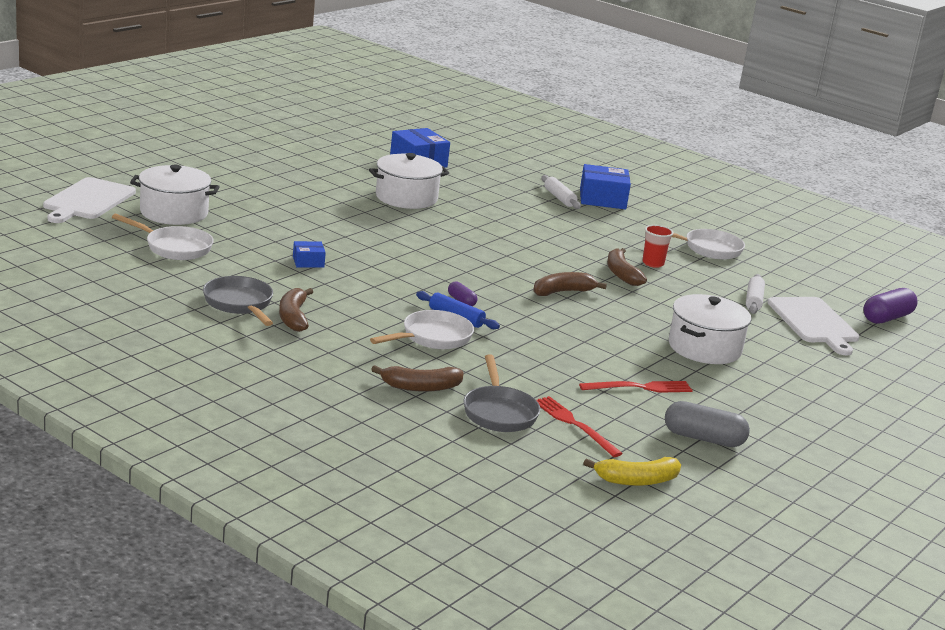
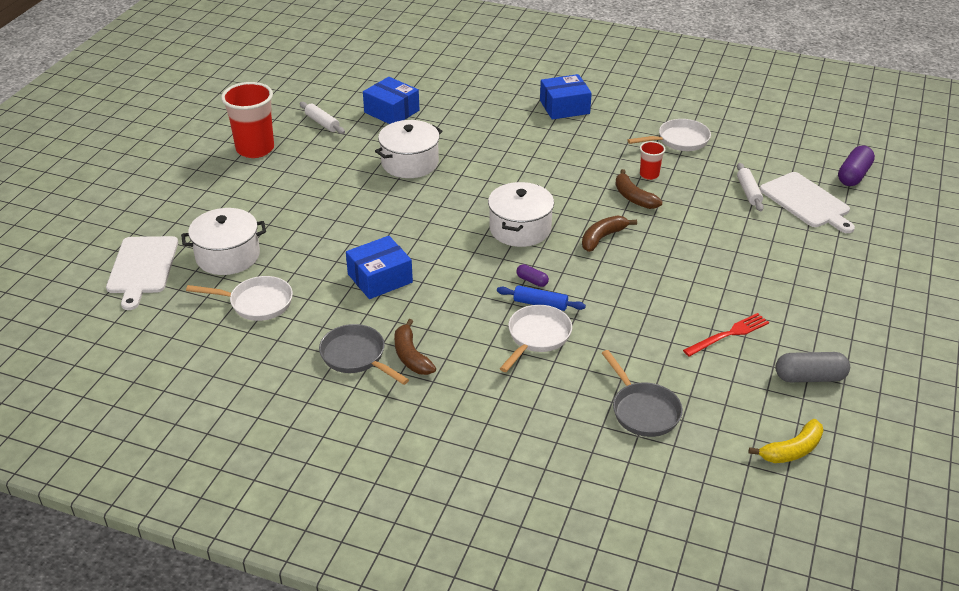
camera: 15 degrees left, 15 degrees up
(261, 154) = (255, 149): none -> red cup
(308, 262) = (380, 278): blue box -> blue box, size x1.89
(420, 387) = (565, 405): brown banana -> none
(559, 198) = (531, 118): white rolling pin -> white rolling pin (322, 123)
(574, 425) = (707, 401): red fork -> none
(704, 348) = (747, 265): white pot -> white pot (520, 229)

